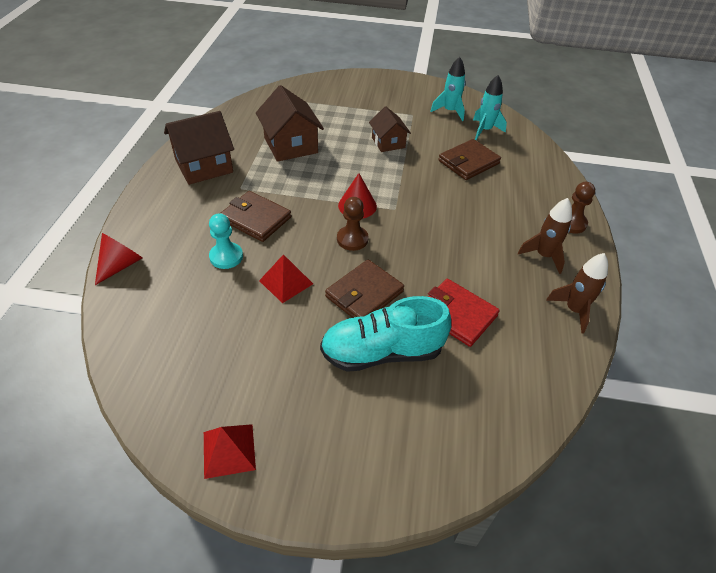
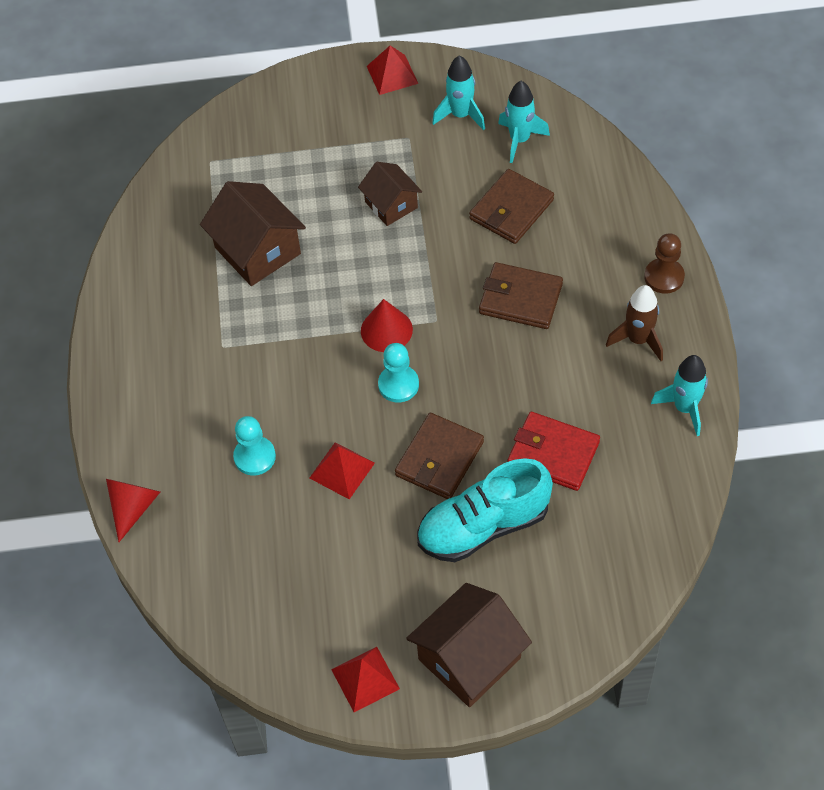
camera: 10 degrees left, 10 degrees up
(204, 166) = (156, 324): brown house -> brown house (469, 658)
(256, 219) = (265, 390): brown wallet -> brown wallet (520, 299)
(352, 239) = (398, 385): brown pawn -> turquoise pawn
(413, 86) = (392, 74): none -> red pyramid
(574, 310) = (684, 408): brown rocket -> turquoise rocket

